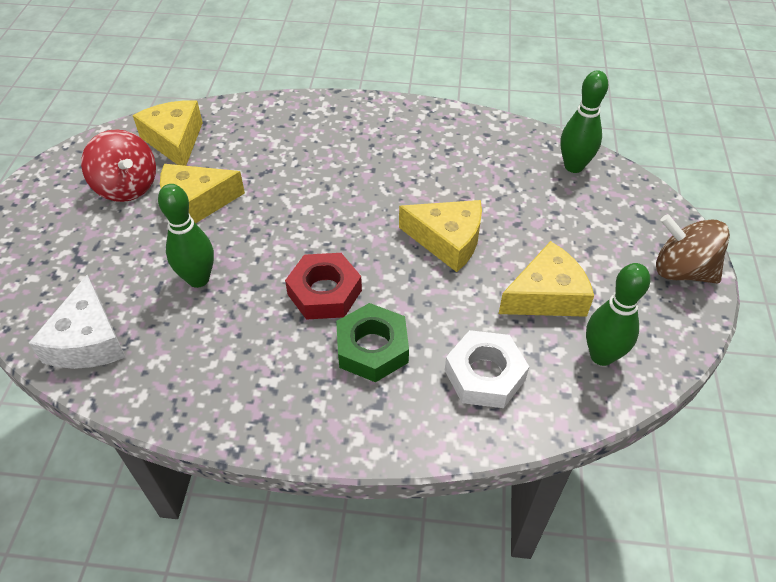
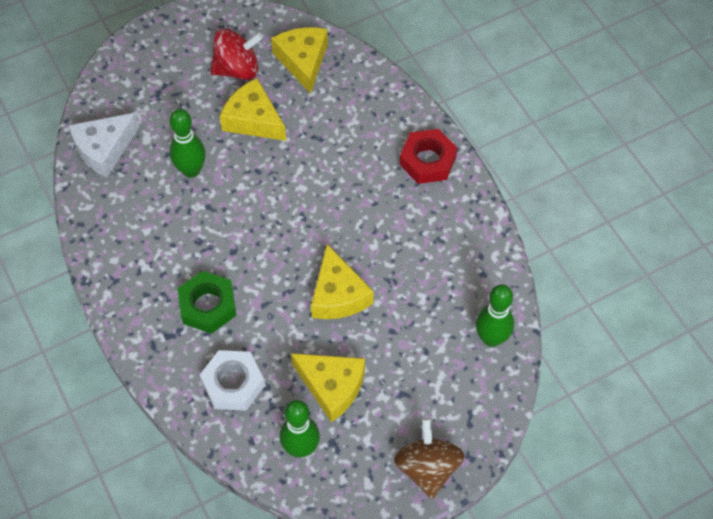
camera: 55 degrees right, 10 degrees up
(127, 187) = (237, 69): red spinning top -> red spinning top turned 120 degrees counterclockwise
(175, 141) = (303, 61): yellow cheese -> yellow cheese turned 45 degrees counterclockwise
(324, 292) = (233, 249): red nut -> red nut (427, 161)

